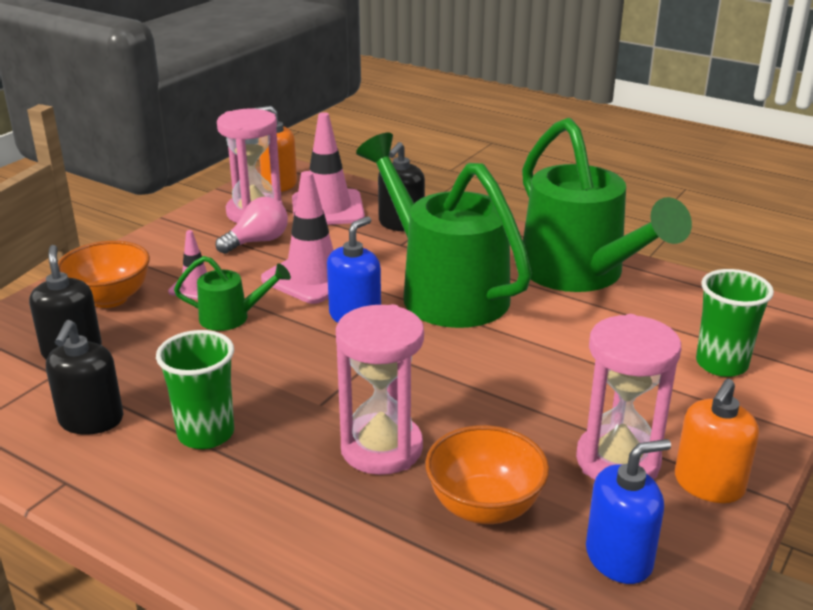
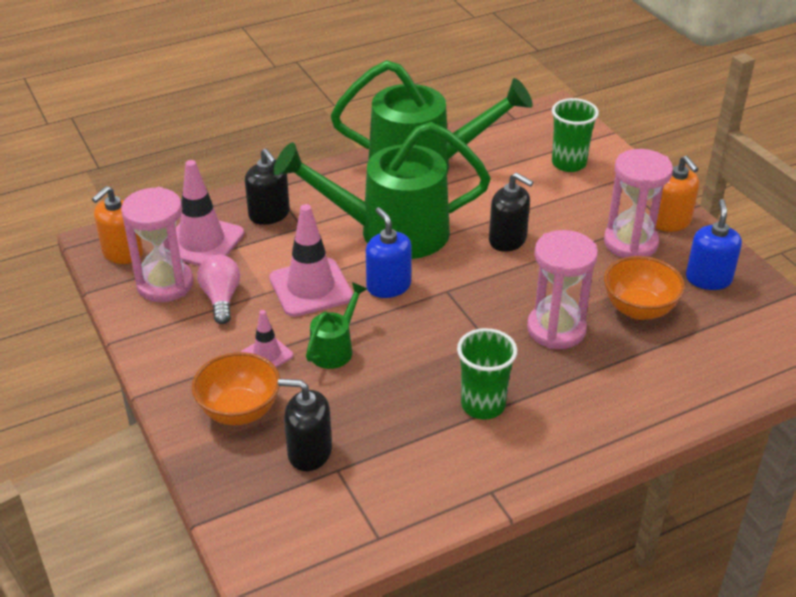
camera: 60 degrees left, 10 degrees up
(91, 420) = (422, 462): black soap dispenser -> black soap dispenser (507, 240)

